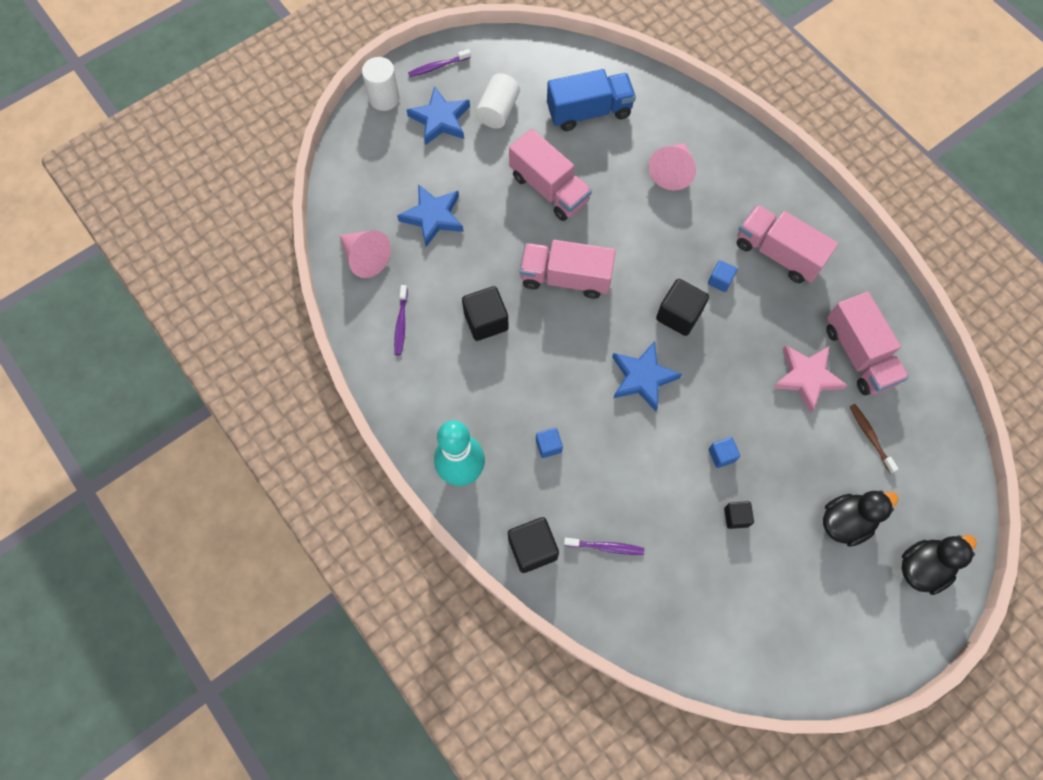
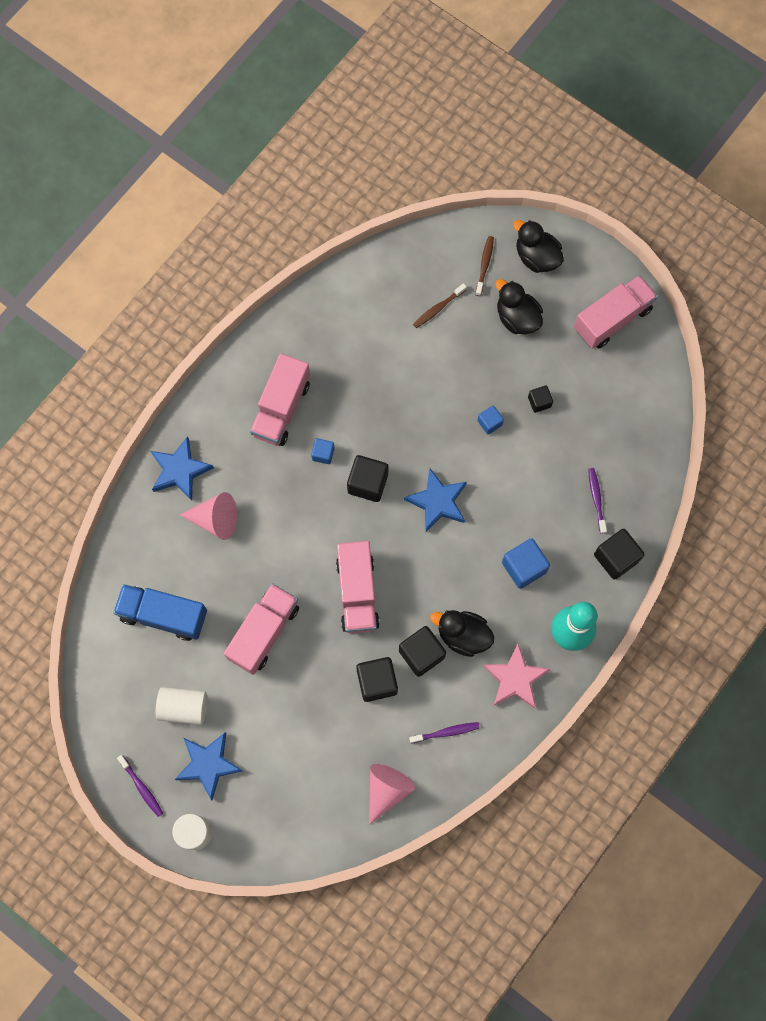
camera: 105 degrees left, 5 degrees up
(433, 217) = (324, 737): blue star -> blue star (180, 470)
(471, 274) = (377, 682): none -> black cube
(493, 365) = (463, 635): none -> black duck
(548, 446) = (524, 567): blue cube -> blue cube, size x1.75
(589, 112) = (163, 615): blue truck -> blue truck turned 45 degrees counterclockwise
(806, 377) = (398, 366): pink star -> pink star (515, 679)
(858, 354) = (364, 327): pink truck -> pink truck (612, 319)
(918, 503) = (484, 265): none -> brown toothbrush

